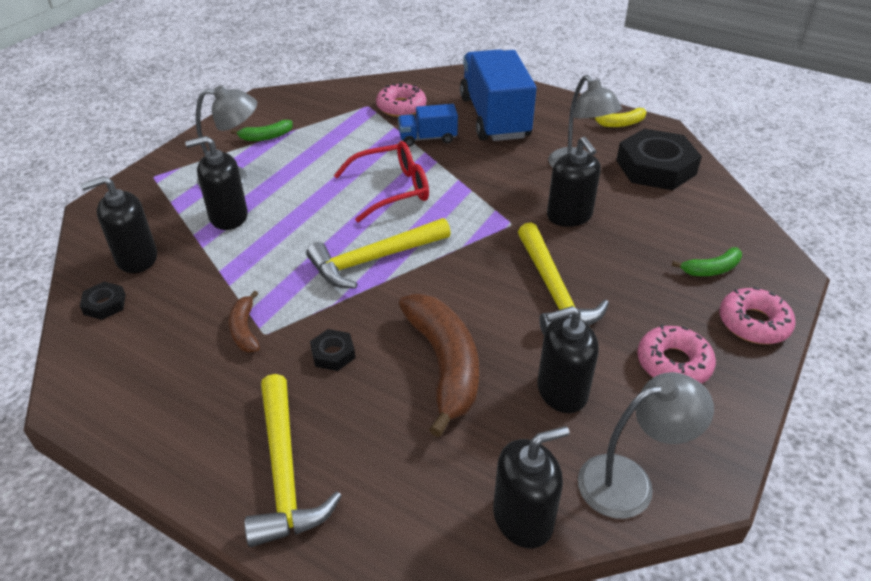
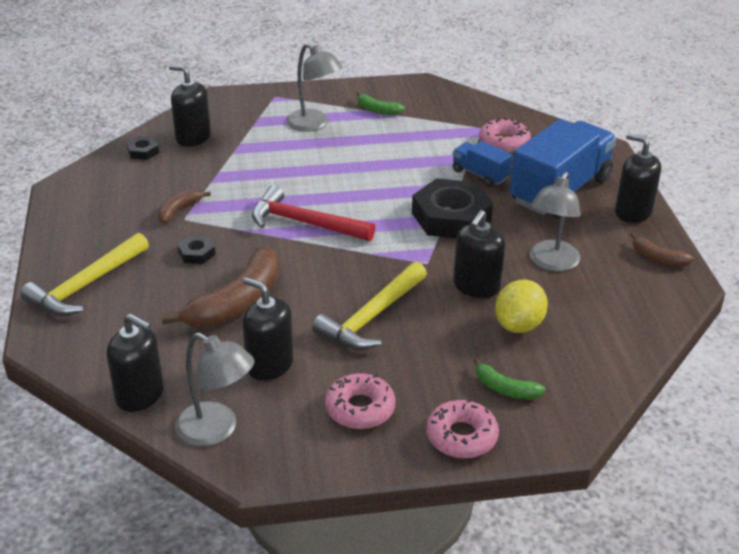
camera: 50 degrees right, 5 degrees down
(228, 216) = (273, 145): black soap dispenser -> black soap dispenser (633, 212)
(374, 260) = (304, 223): yellow hammer -> red hammer
(392, 189) = (392, 191): red glasses -> none
(620, 123) = (658, 258): yellow banana -> brown banana
(639, 221) = (519, 325): none -> yellow lemon
(655, 167) = (615, 304): black nut -> black nut (451, 217)

